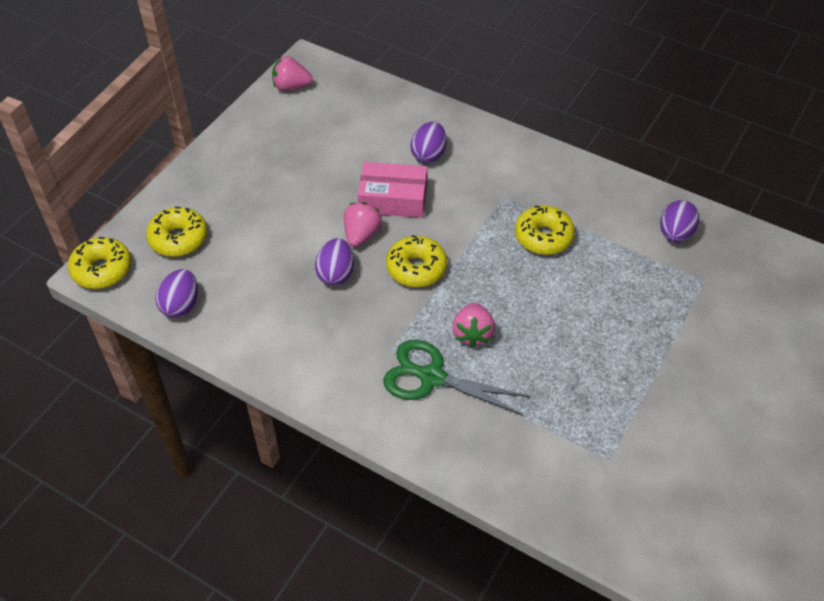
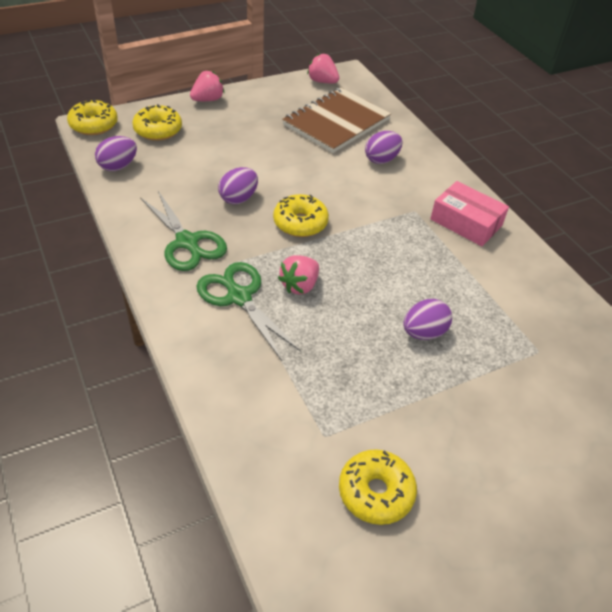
camera: 30 degrees right, 5 degrees down
(333, 350) = (187, 242): none -> green scissors
(349, 132) = (336, 122): none -> brown notebook
(361, 235) = (281, 184): pink strawberry -> pink strawberry (208, 100)
(393, 199) = (327, 174): pink box -> pink box (466, 222)
(543, 237) = (421, 251): yellow donut -> yellow donut (376, 492)
(675, 234) = (542, 304): purple egg -> purple egg (423, 332)

